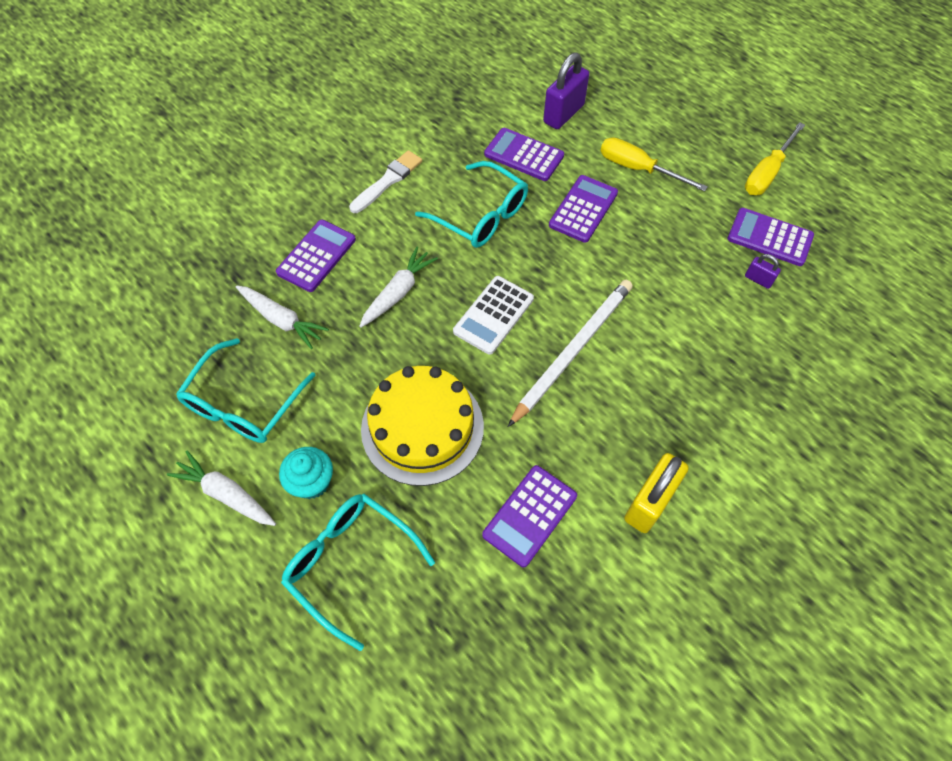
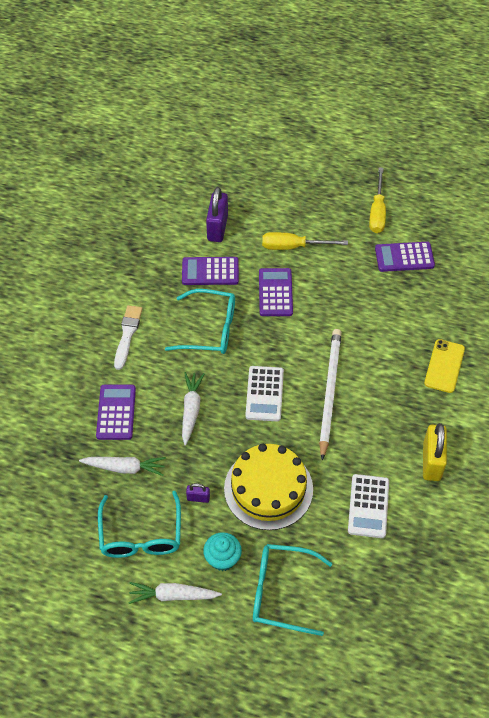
camera: 30 degrees left, 5 degrees down
(529, 515) = (368, 506): purple calculator -> white calculator
(742, 390) = (444, 366): none -> yellow phone
(758, 280) = (413, 289): purple padlock -> purple padlock (198, 498)

